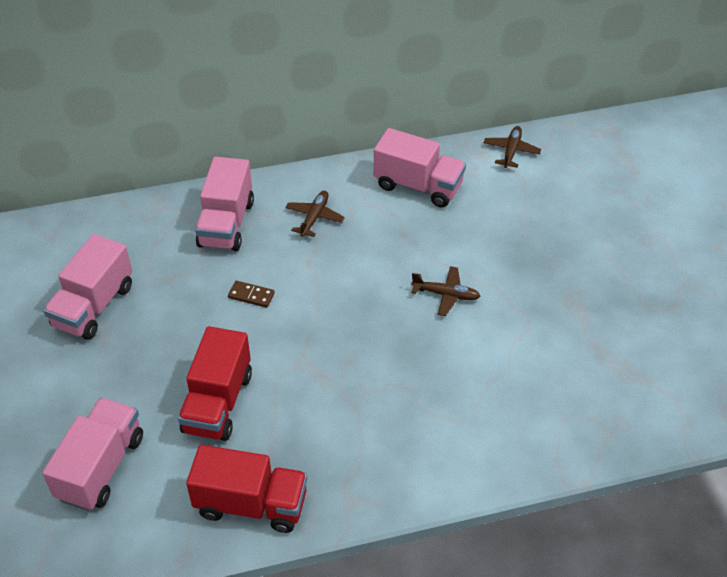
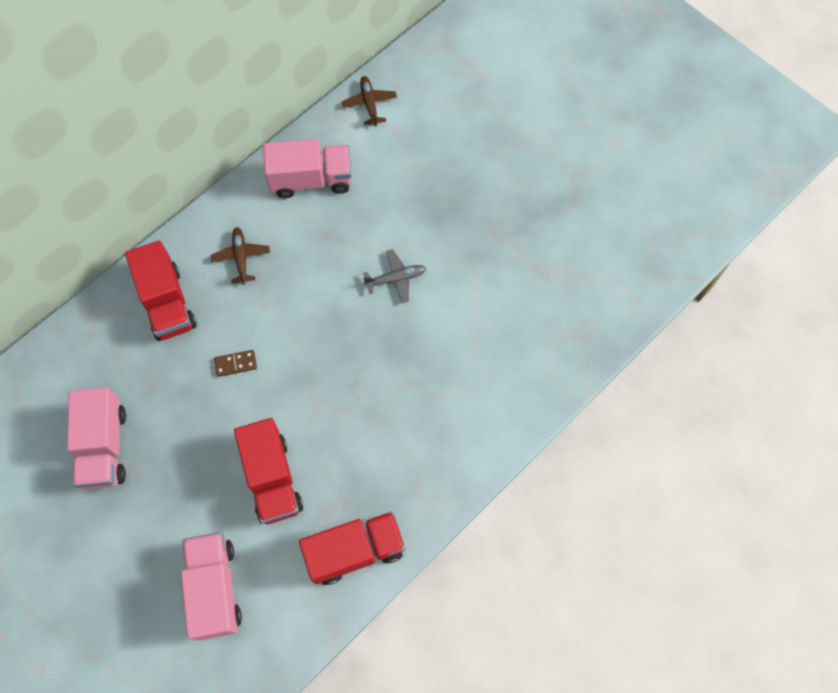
camera: 30 degrees left, 20 degrees up
(226, 224) = (167, 303): pink truck -> red truck
(446, 295) = (396, 279): brown plane -> grey plane

